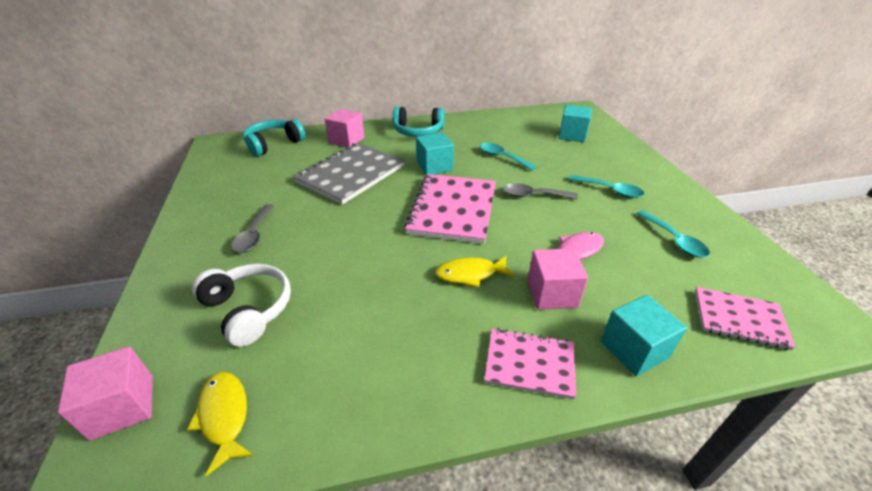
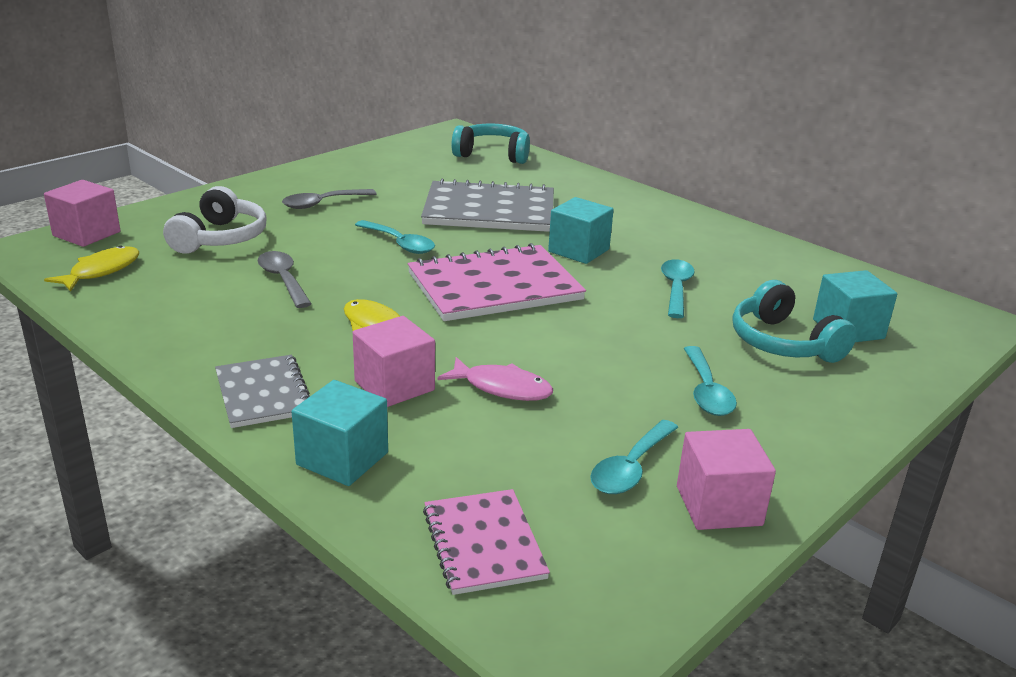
camera: 55 degrees right, 10 degrees down
(346, 140) = (561, 185): pink cube -> pink cube (718, 506)
(359, 223) = (400, 244): none -> turquoise spoon
(418, 131) = (655, 216): turquoise headphones -> turquoise headphones (783, 343)
(530, 364) = (263, 393): pink notebook -> grey notebook
(533, 195) = (602, 332): grey spoon -> grey spoon (283, 279)

